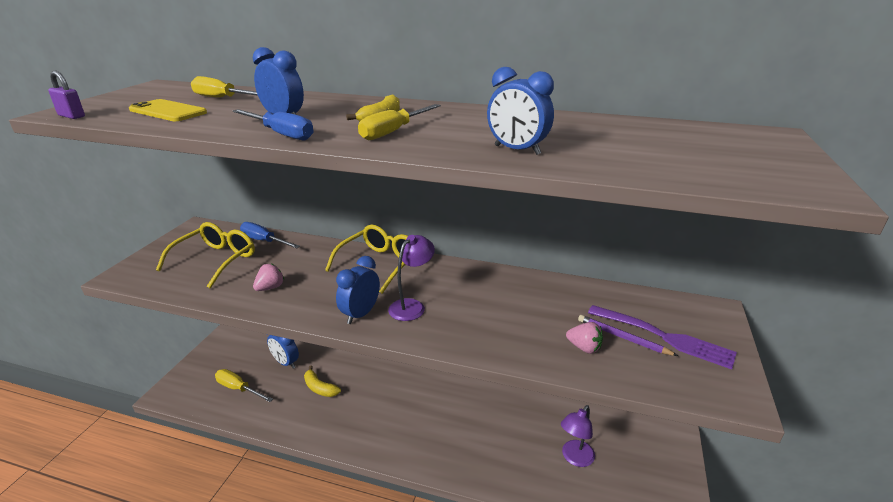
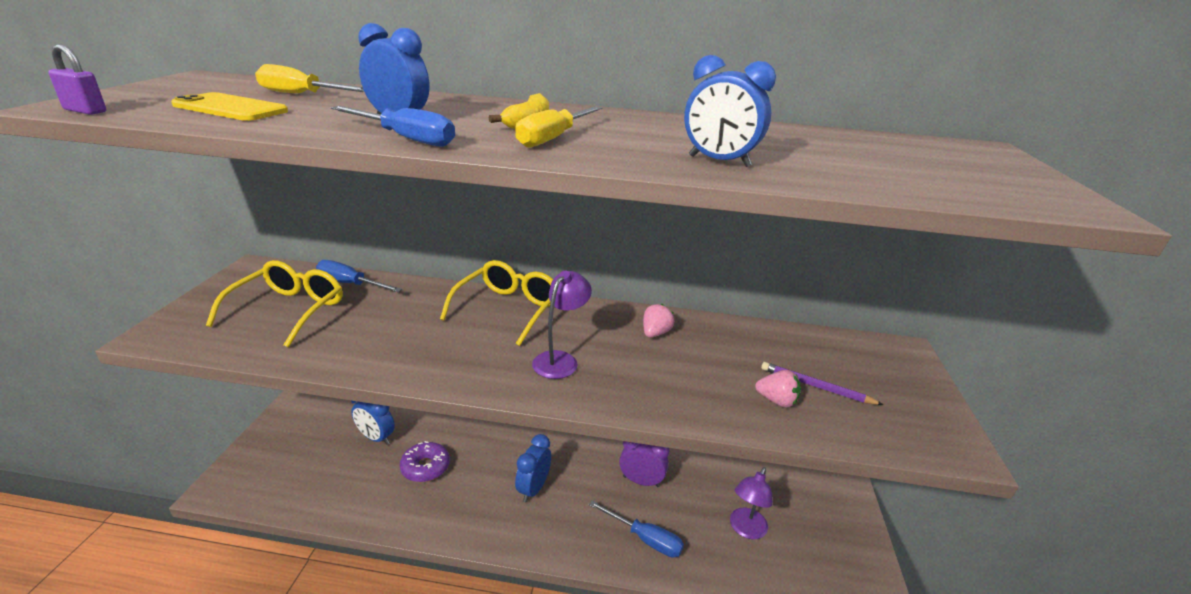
camera: 10 degrees left, 0 degrees up
(238, 388) = (317, 475): yellow screwdriver -> none
(270, 288) = (371, 343): pink strawberry -> pink strawberry (655, 333)
(320, 388) = (425, 467): yellow banana -> purple donut
(360, 314) = (498, 373): blue clock -> blue clock (533, 489)
(486, 458) = (645, 539): none -> blue screwdriver
(491, 411) = (641, 481): none -> purple clock
(663, 337) = (859, 383): purple fork -> none

